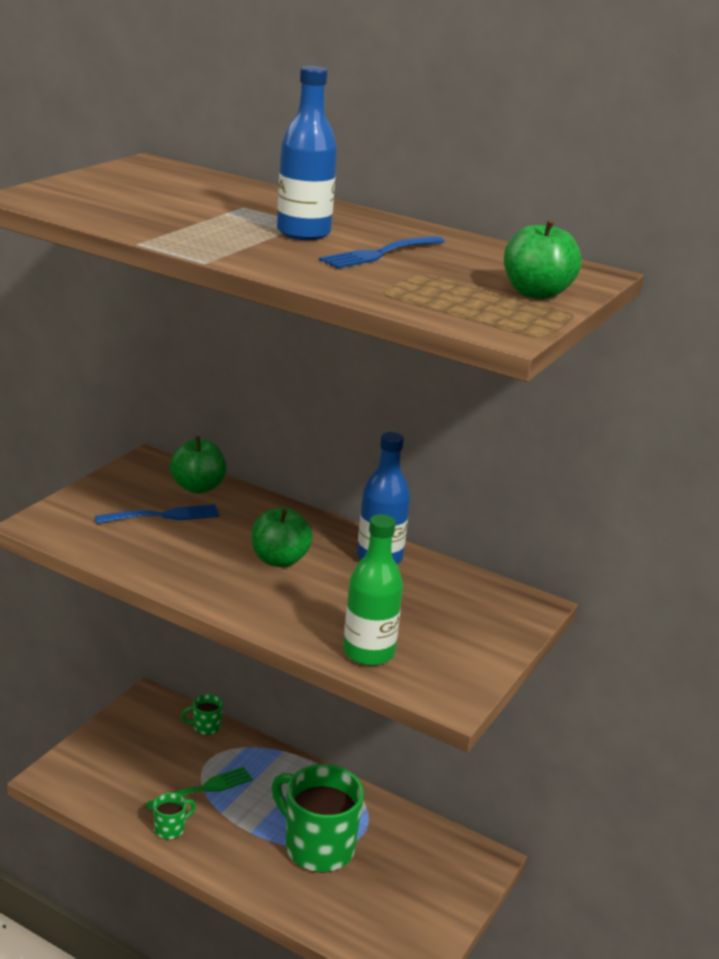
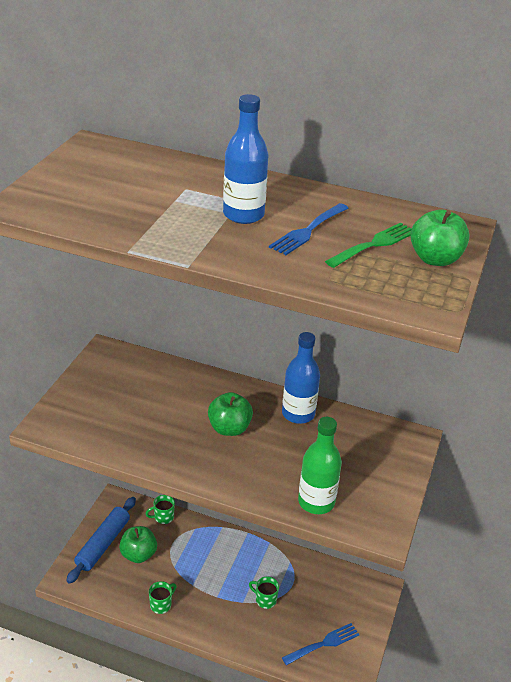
camera: 10 degrees left, 10 degrees up
(114, 745) = (103, 544): none -> blue rolling pin
(163, 516) = (133, 401): blue fork -> blue fork (323, 644)
(198, 487) = (150, 369): green apple -> green apple (138, 554)
(204, 789) = (175, 568): green fork -> green fork (374, 244)
(317, 847) = (265, 600): green mug -> green mug, size x0.44

